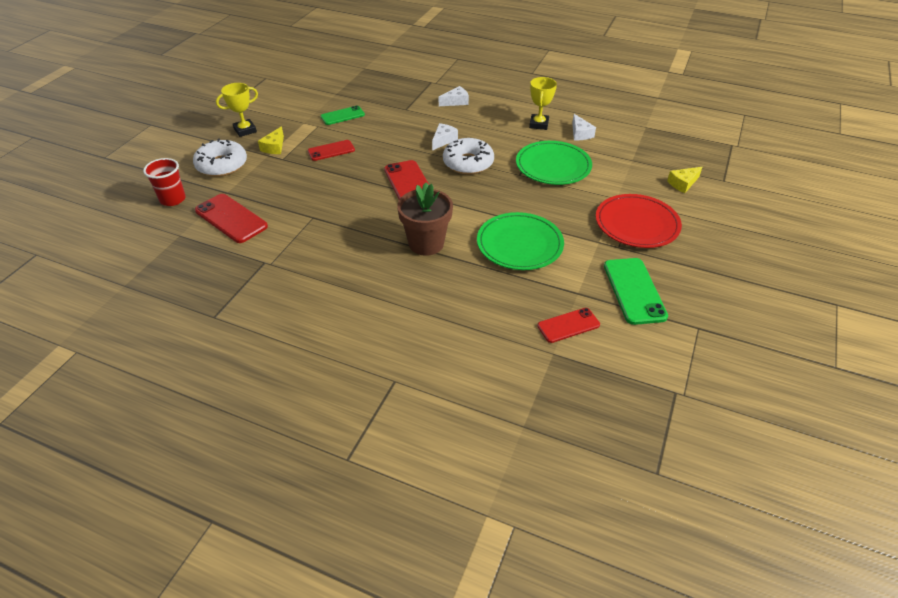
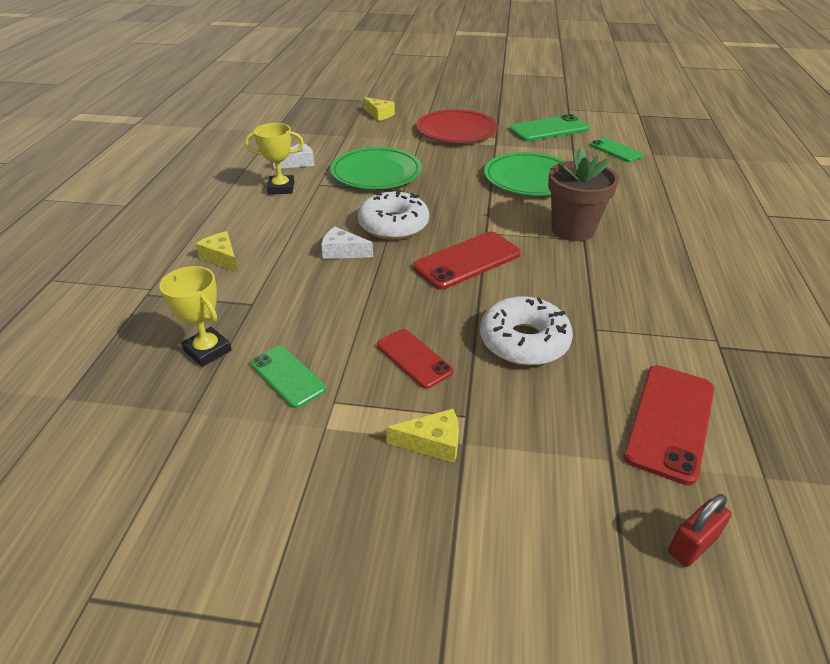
camera: 105 degrees left, 5 degrees down
(172, 199) = (692, 545): red cup -> red padlock
(222, 165) = (534, 509): white donut -> white donut (524, 341)
(245, 130) = (384, 525): yellow trophy -> yellow trophy (207, 350)
(456, 102) = (222, 258): white cheese -> yellow cheese
(568, 325) = (615, 150): red phone -> green phone

